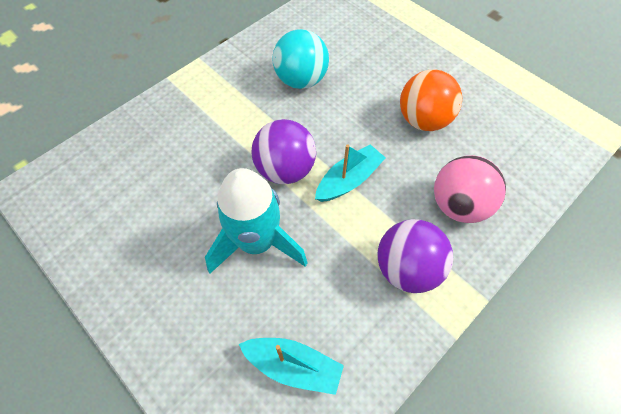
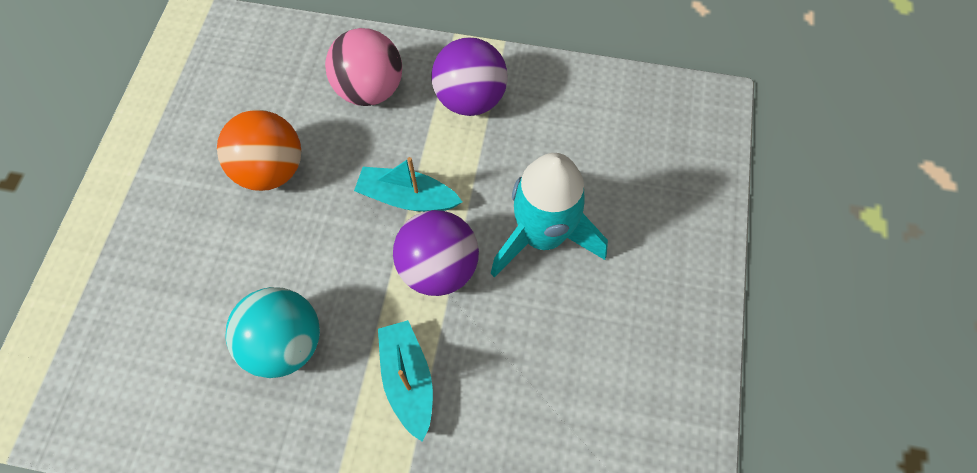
camera: 125 degrees left, 5 degrees up
(293, 366) = (622, 134): turquoise boat -> turquoise boat (408, 380)

